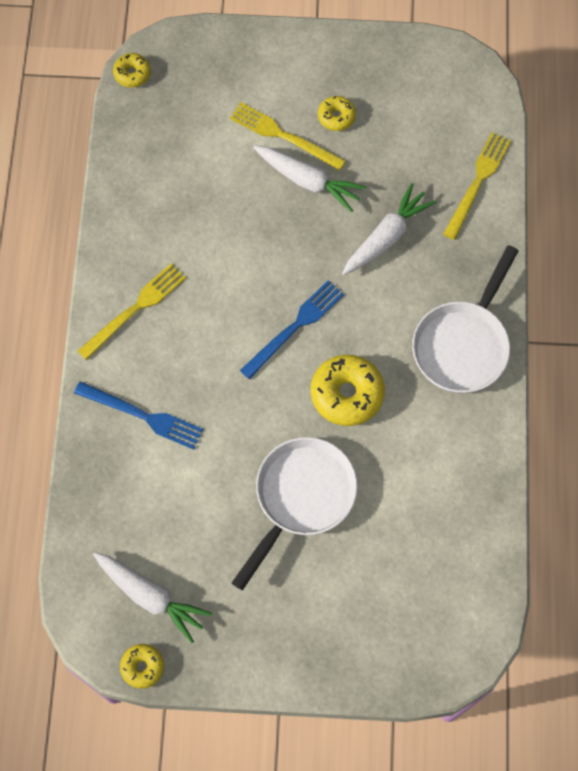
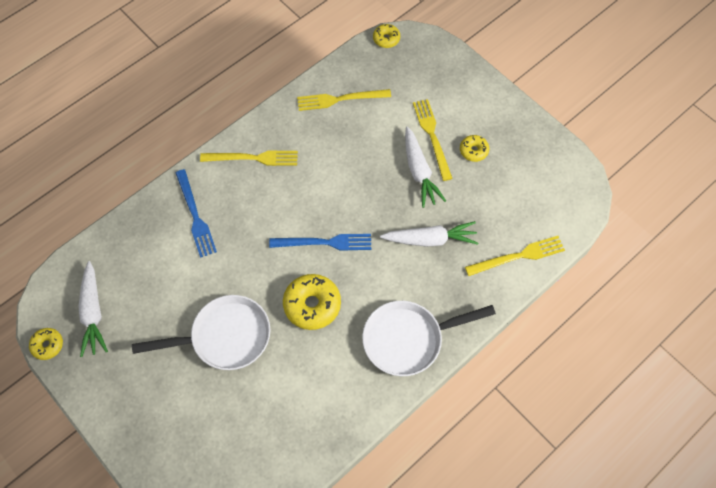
camera: 45 degrees right, 5 degrees down
(155, 175) = (340, 99): none -> yellow fork

